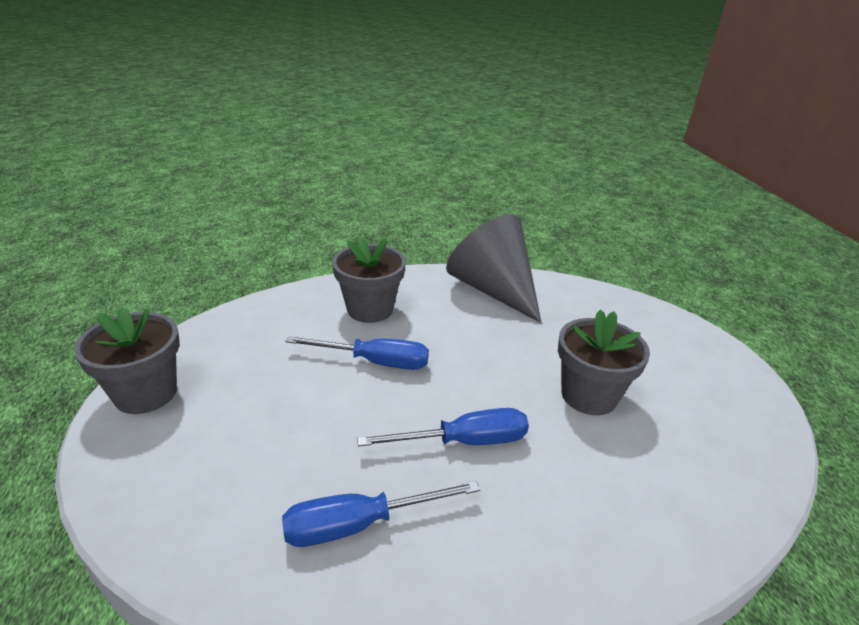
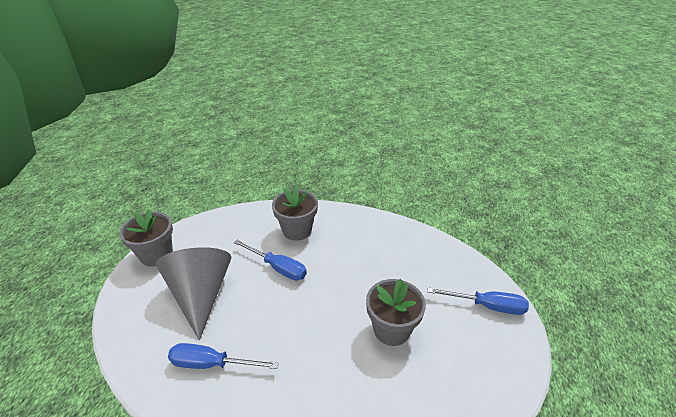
camera: 25 degrees right, 5 degrees up
(464, 441) = (294, 335): blue screwdriver -> blue screwdriver (487, 306)
(493, 290) = (383, 234): grey cone -> grey cone (201, 295)

